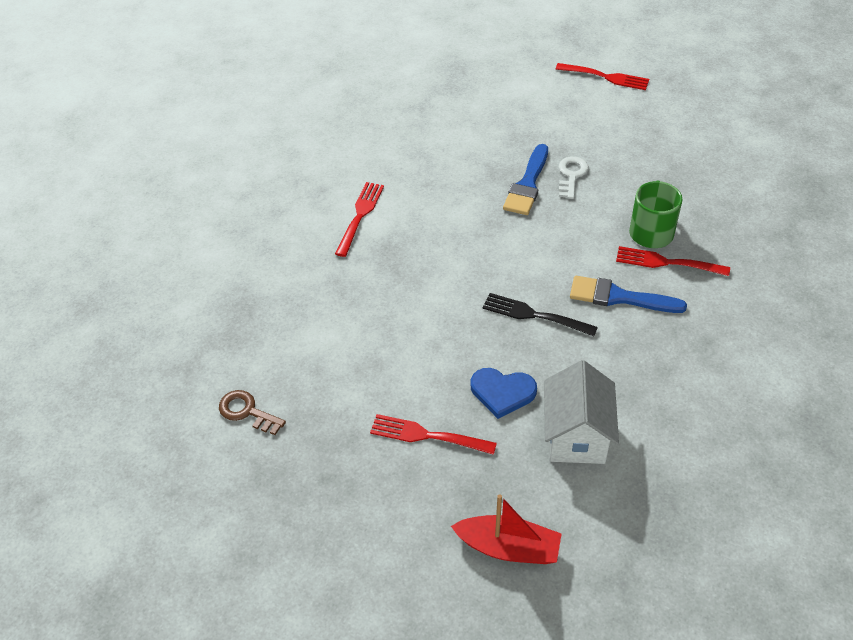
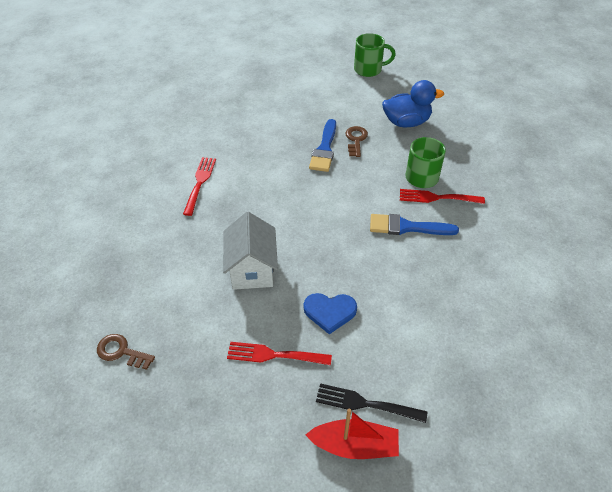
camera: 10 degrees left, 0 degrees up
(534, 315) = (345, 247): black fork -> black fork (365, 404)
(571, 175) = (356, 140): white key -> brown key
(576, 436) = (394, 341): white house -> white house (252, 269)
(606, 77) = (369, 69): red fork -> green mug
(644, 156) = (406, 122): none -> blue duck

